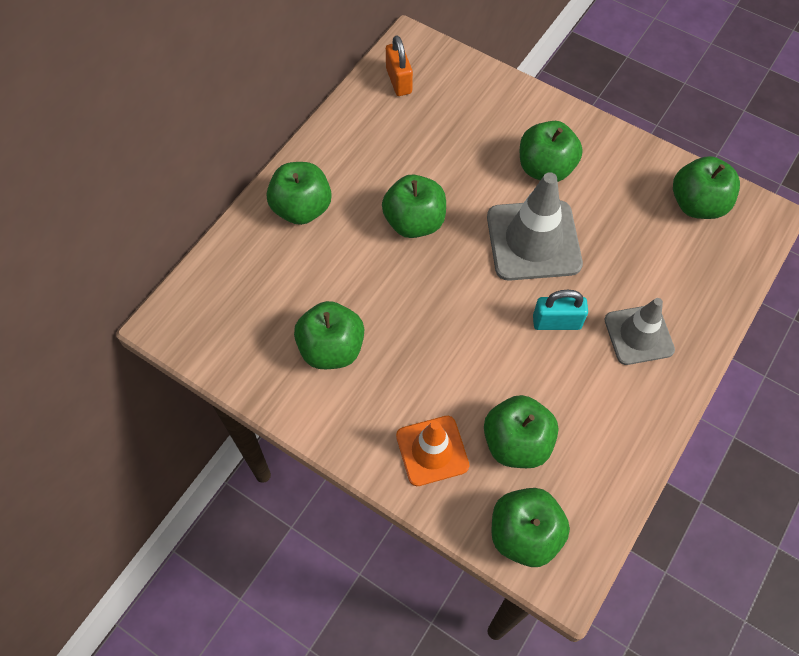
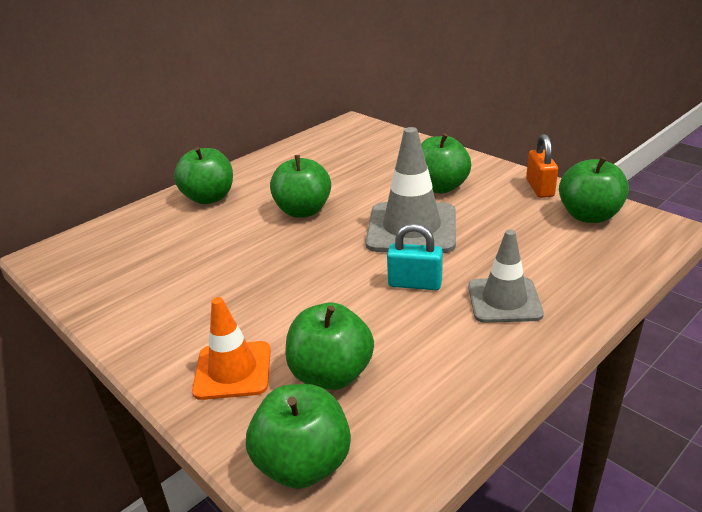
camera: 15 degrees right, 30 degrees down
(331, 349) = (177, 283): green apple -> none
(399, 81) = (331, 139): orange padlock -> orange padlock (540, 188)

